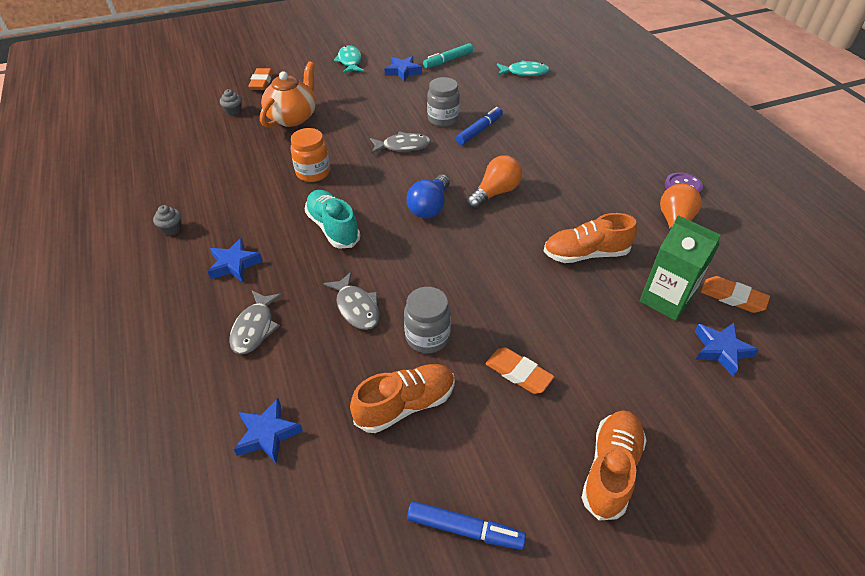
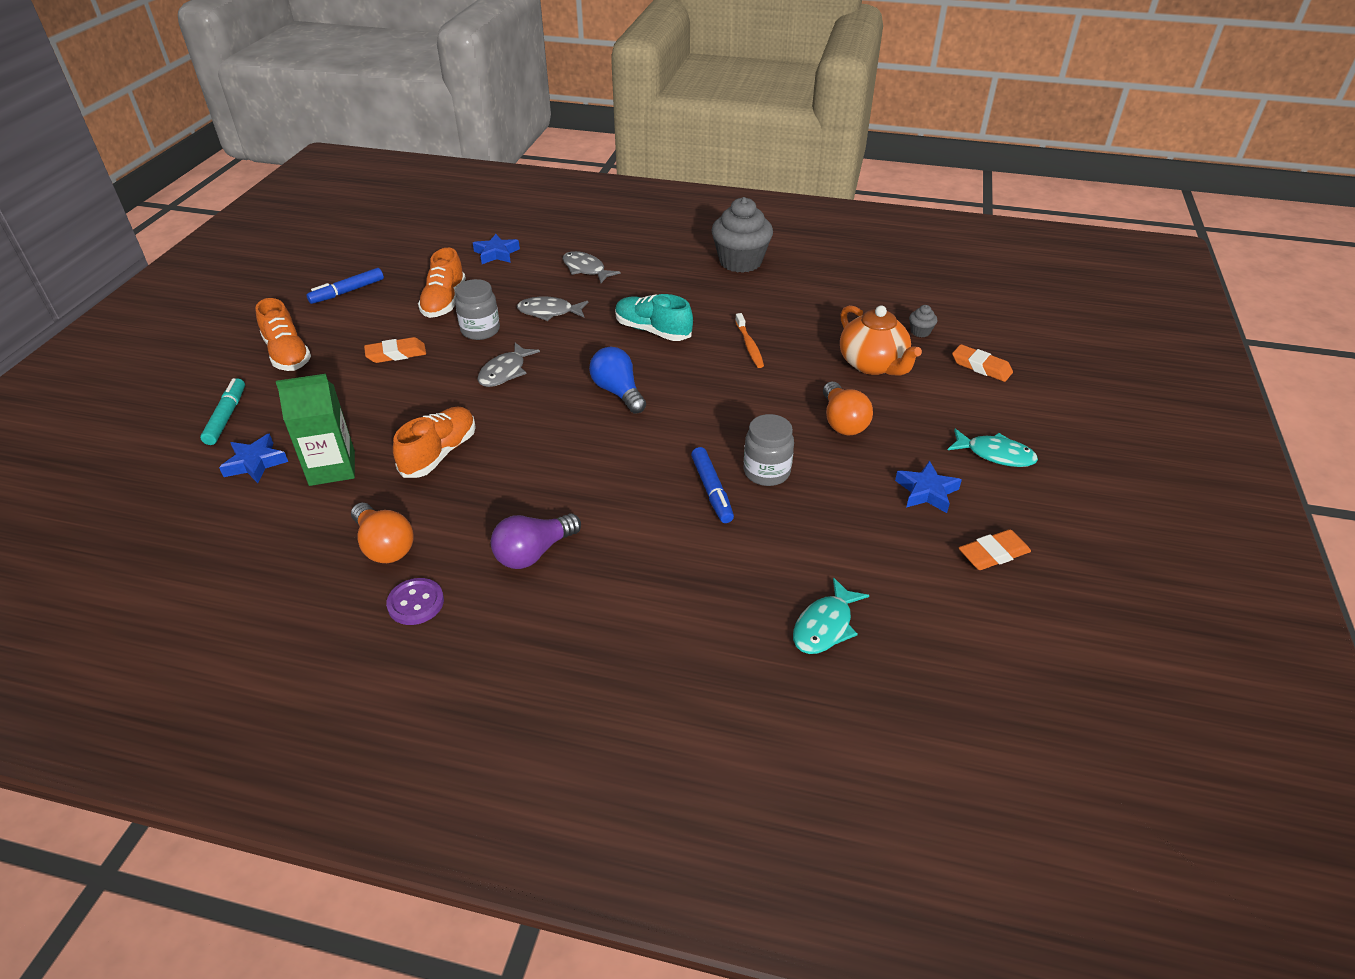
camera: 125 degrees right, 5 degrees down
(172, 229) = (740, 262): grey cupcake -> grey cupcake, size x2.44
(234, 264) = (663, 277): blue star -> none
(313, 173) = (749, 345): orange jar -> orange toothbrush
(333, 228) = (653, 331): turquoise shoe -> turquoise shoe turned 150 degrees counterclockwise
(403, 146) = (738, 417): grey fish -> grey fish (505, 372)
(448, 60) = (930, 555): turquoise marker -> turquoise marker (226, 417)
(495, 192) = (588, 443): orange light bulb -> orange light bulb (842, 422)
(600, 166) = (533, 553): none -> purple light bulb
(732, 297) = (271, 513): orange eraser -> orange eraser (993, 554)

